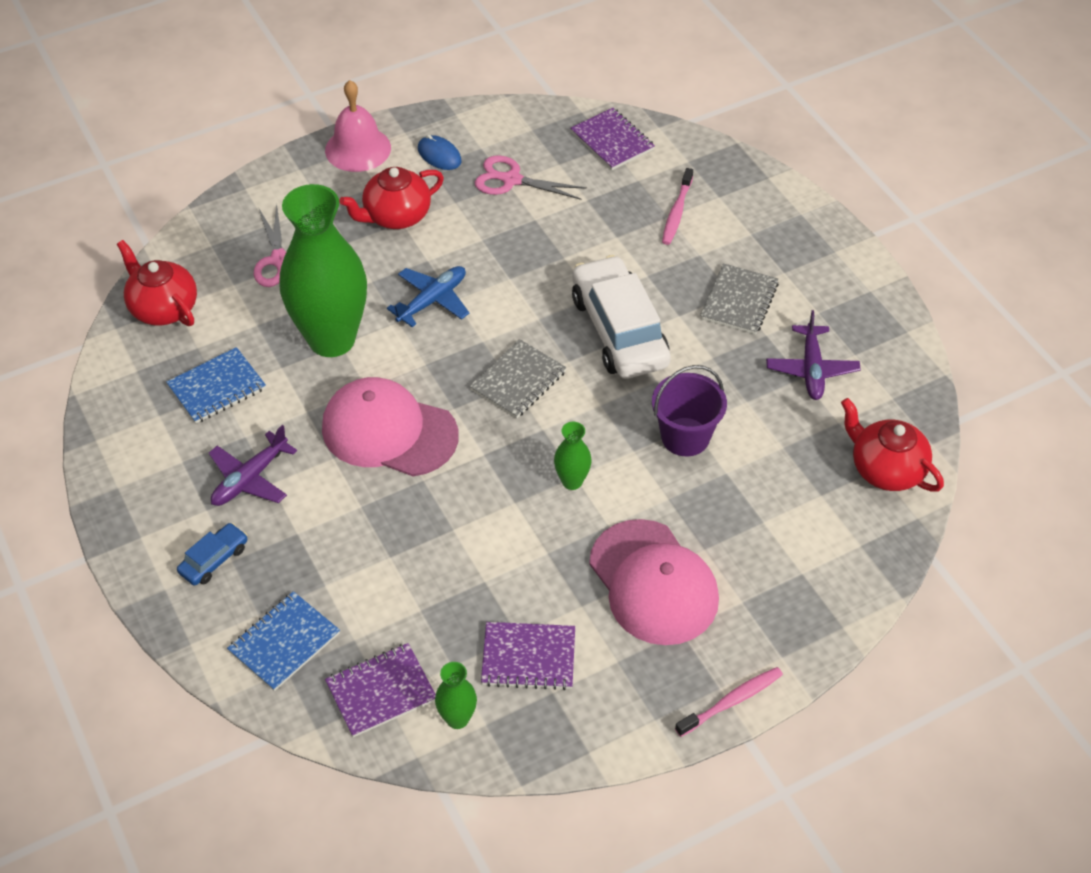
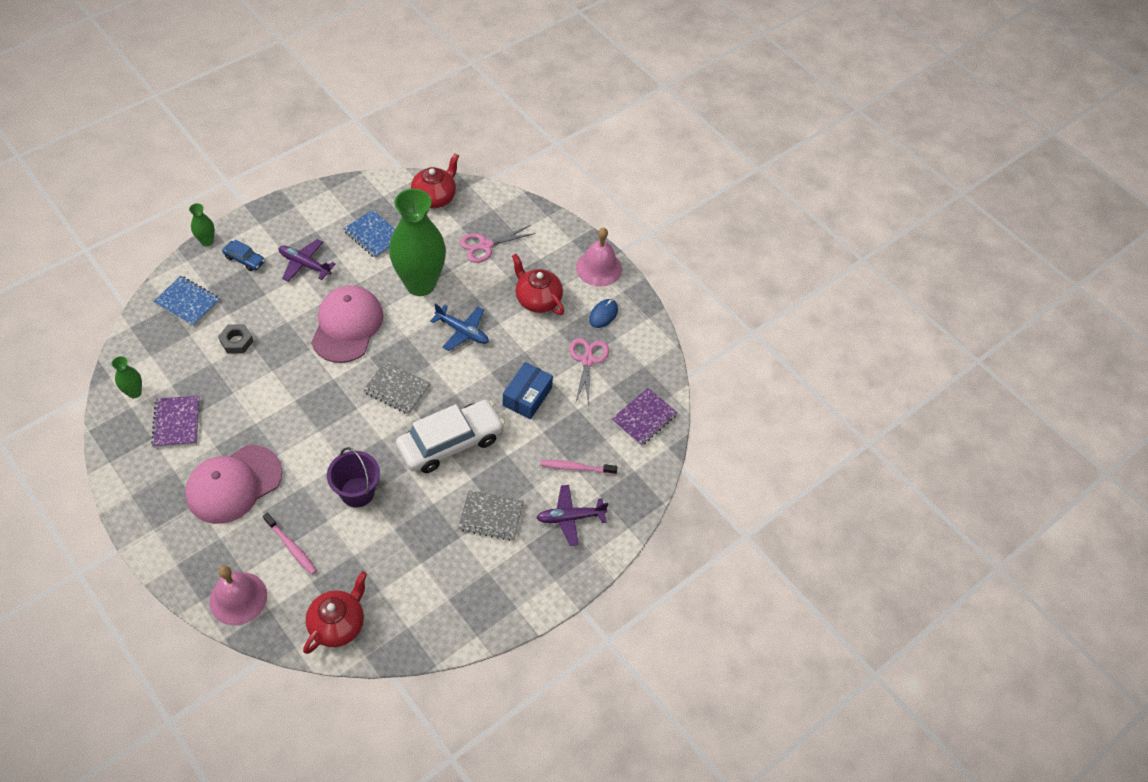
camera: 75 degrees right, 5 degrees up
(381, 691) = (154, 353): purple notebook -> none
(385, 574) = (236, 341): none -> grey nut
(558, 245) = (527, 396): none -> blue box
(572, 481) = (314, 429): green vase -> green vase (207, 241)
(731, 701) = (143, 536): pink toothbrush -> pink toothbrush (291, 547)
(811, 369) = (429, 569): purple plane -> purple plane (570, 517)
(842, 581) = (238, 598): none -> pink bell

